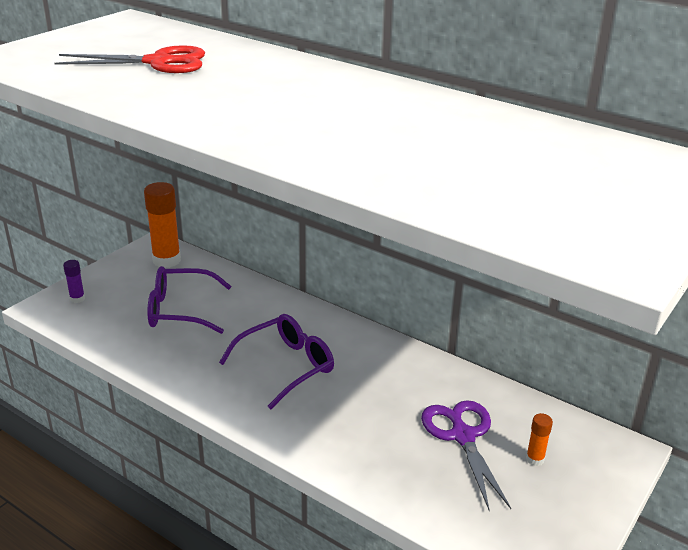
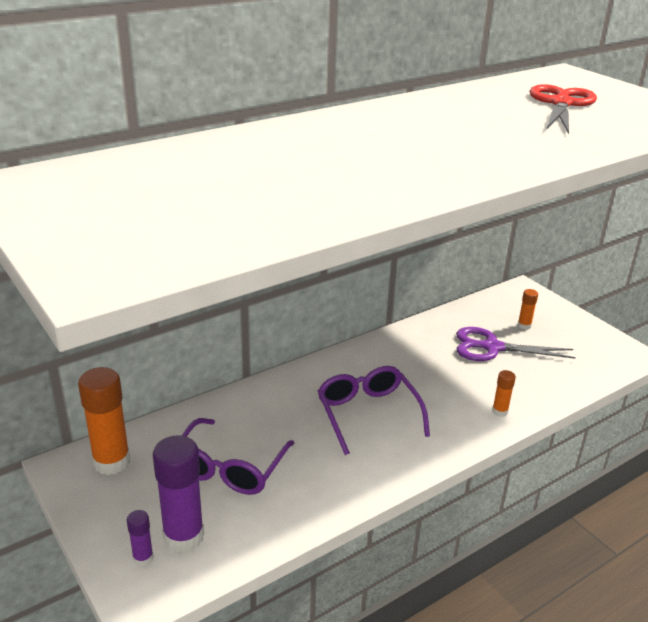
camera: 70 degrees left, 0 degrees up
(101, 309) = (183, 536): none -> purple glue stick
(159, 62) = (221, 184): red scissors -> red scissors (561, 103)
(341, 456) = (500, 411): none -> orange glue stick

